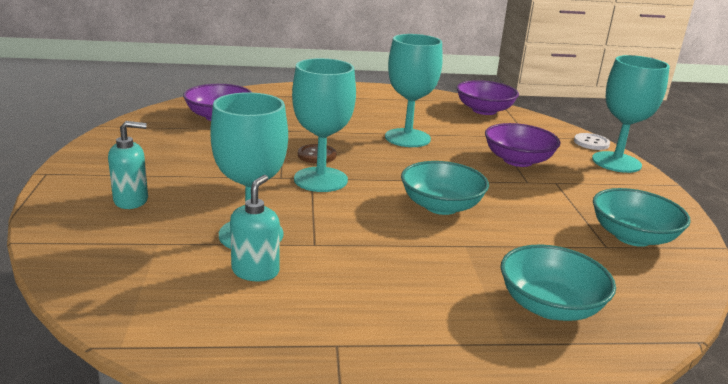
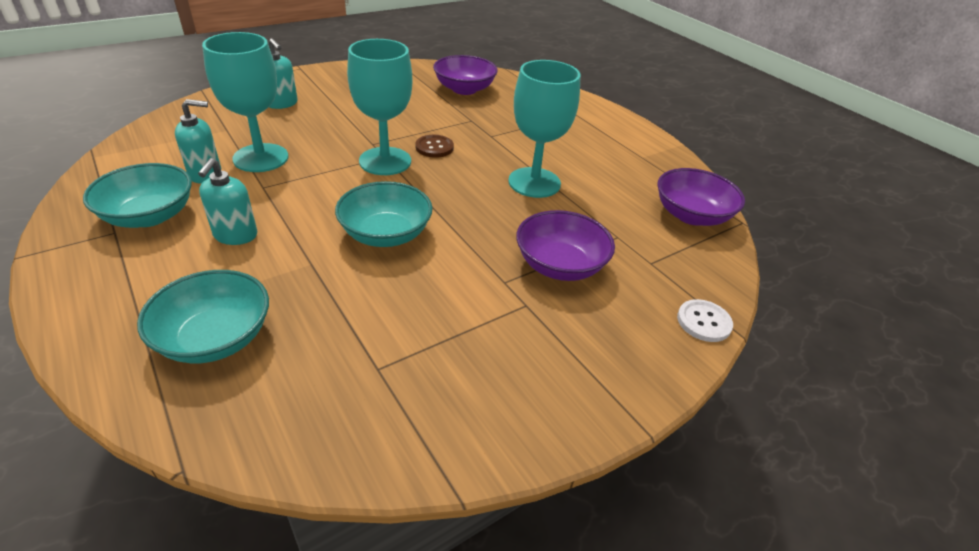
camera: 60 degrees right, 15 degrees up
(396, 273) = (235, 235): none -> turquoise soap dispenser
(616, 162) = (659, 355): turquoise goblet -> none
(632, 237) = (421, 391): turquoise bowl -> turquoise bowl (149, 216)

